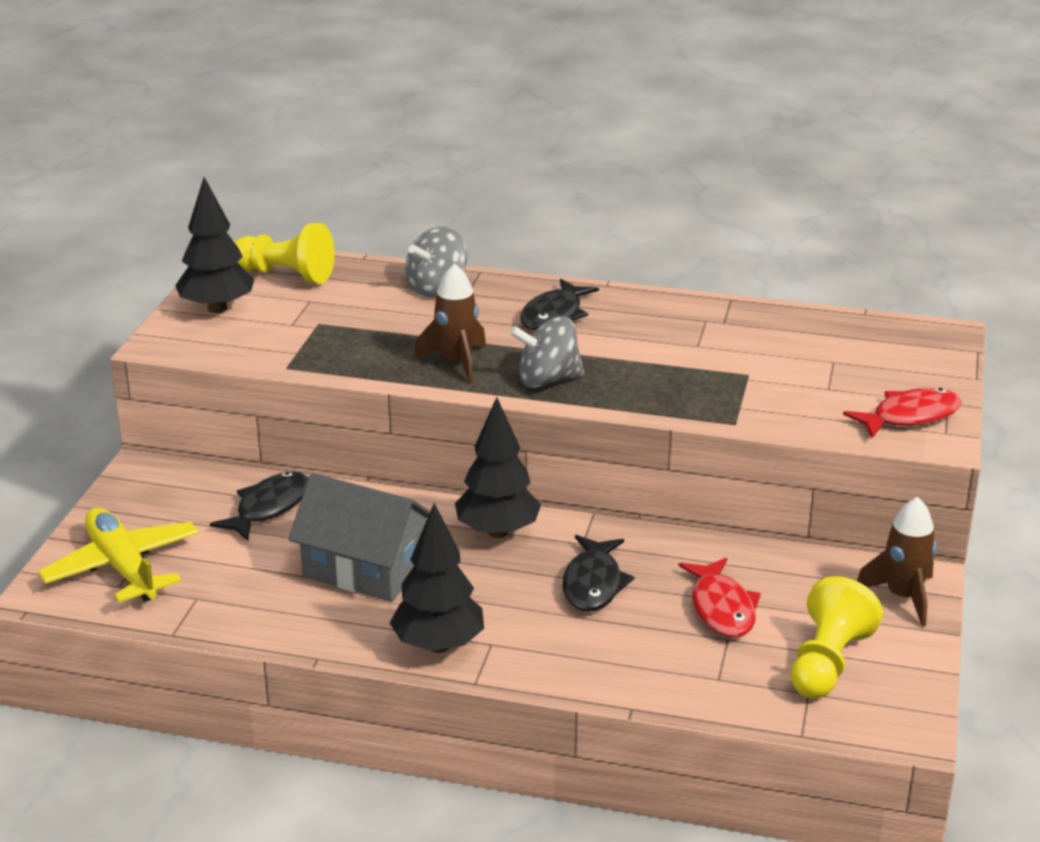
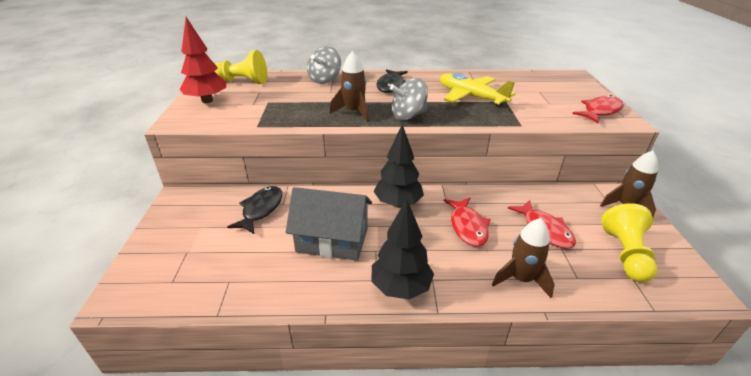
camera: 15 degrees left, 5 degrees up
(123, 567) = (173, 267): yellow plane -> yellow plane (470, 97)
(217, 308) = (207, 101): black tree -> red tree
(593, 584) = (467, 227): black fish -> red fish
(627, 665) = (521, 279): none -> brown rocket

